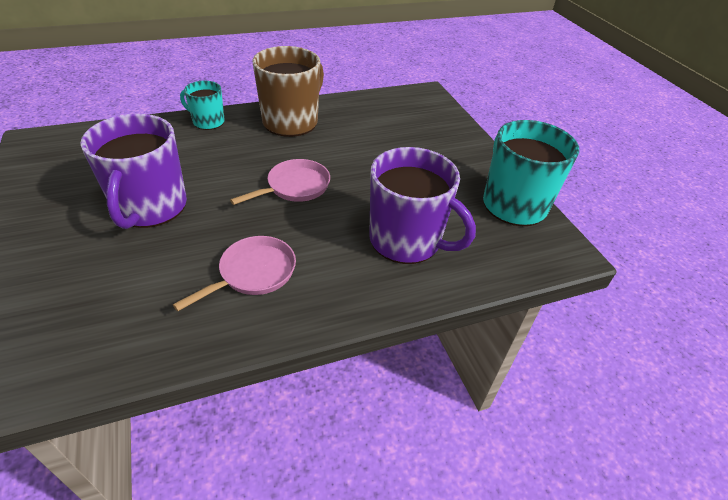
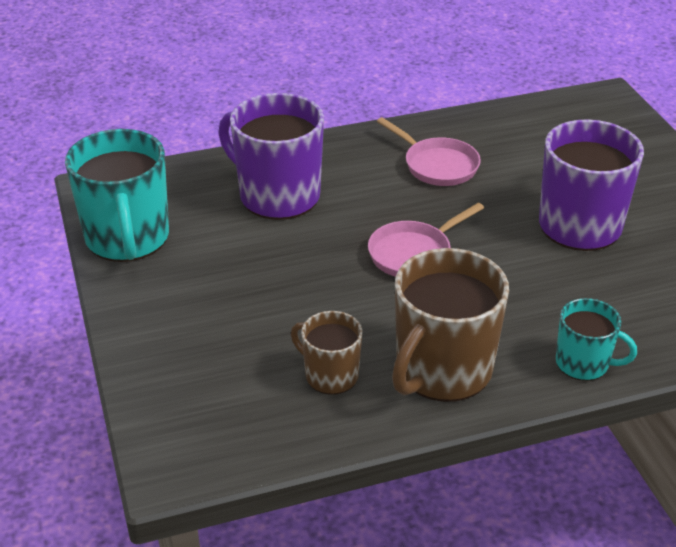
camera: 175 degrees left, 5 degrees down
(253, 273) = (437, 165): pink pan -> pink pan turned 90 degrees counterclockwise
(355, 122) = (330, 375): none -> brown mug

